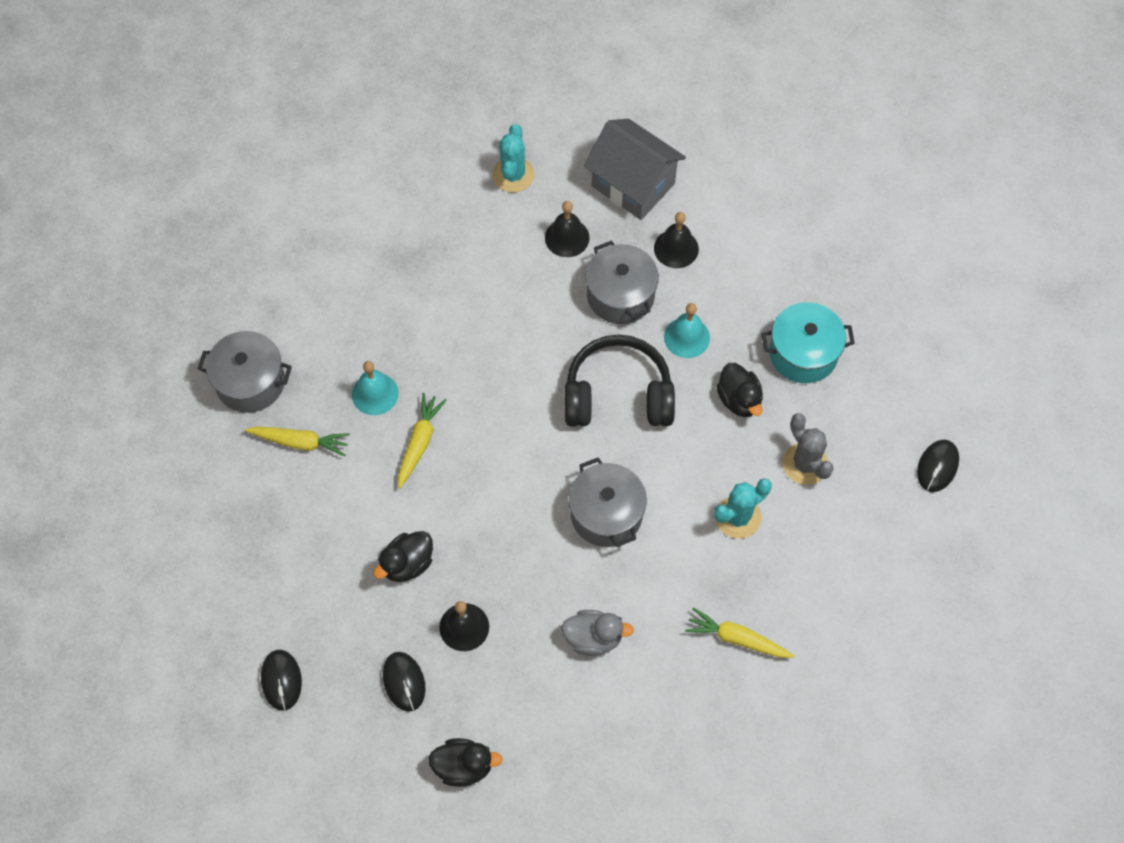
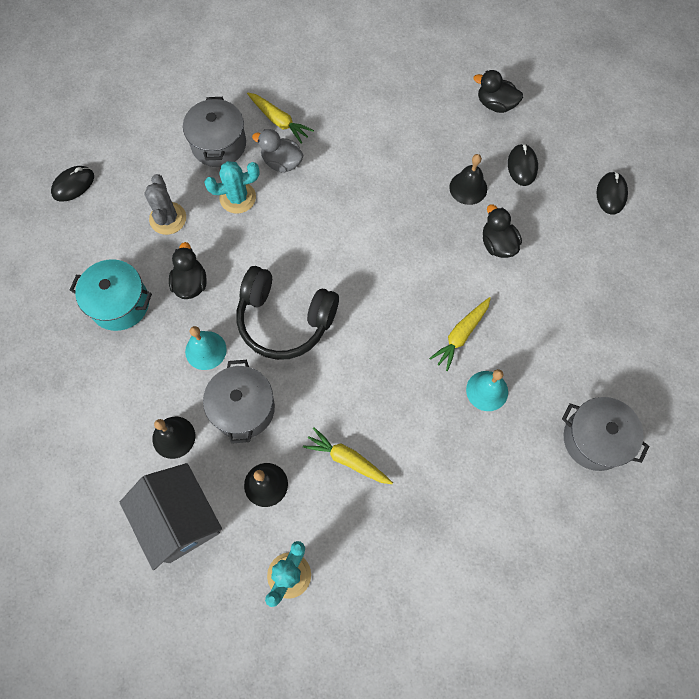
camera: 160 degrees left, 5 degrees up
(300, 442) = (561, 369): yellow carrot -> yellow carrot (347, 459)
(407, 564) = (497, 244): black duck -> black duck turned 90 degrees counterclockwise
(593, 638) = (378, 152): grey duck -> grey duck (281, 162)
(606, 514) = (334, 231): grey pot -> grey pot (219, 144)

